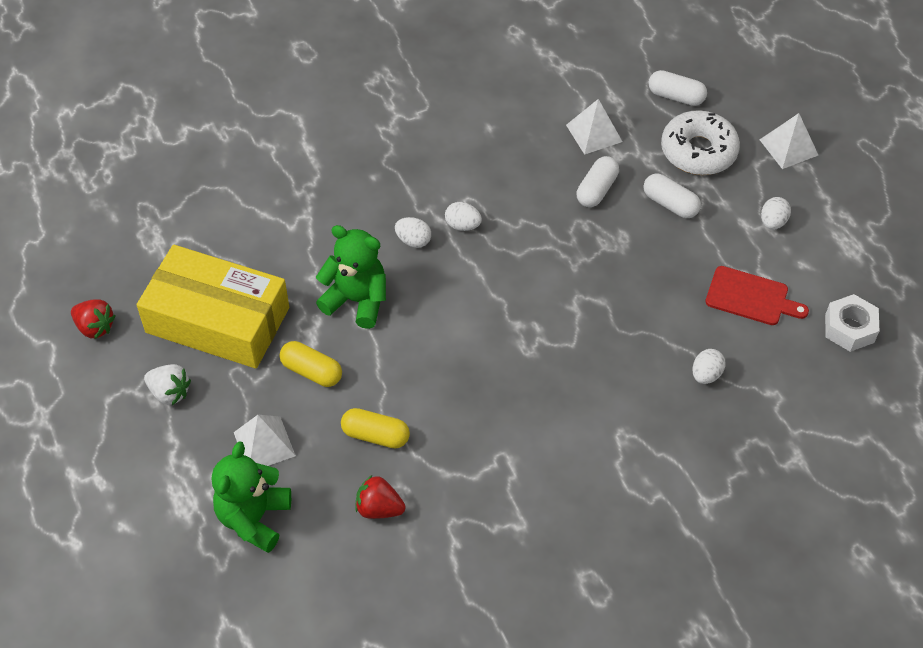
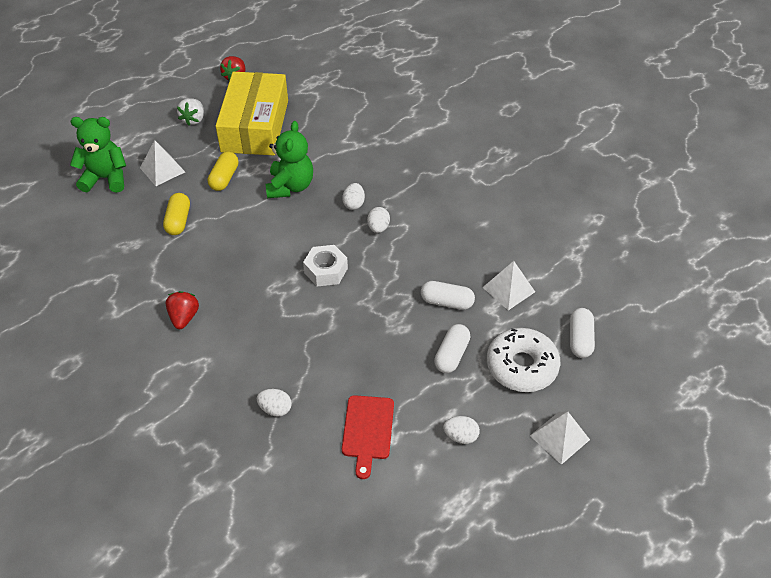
camera: 75 degrees right, 5 degrees down
(379, 508) = (120, 235): red strawberry -> red strawberry (184, 317)
(849, 328) = (355, 516): white nut -> white nut (326, 270)

